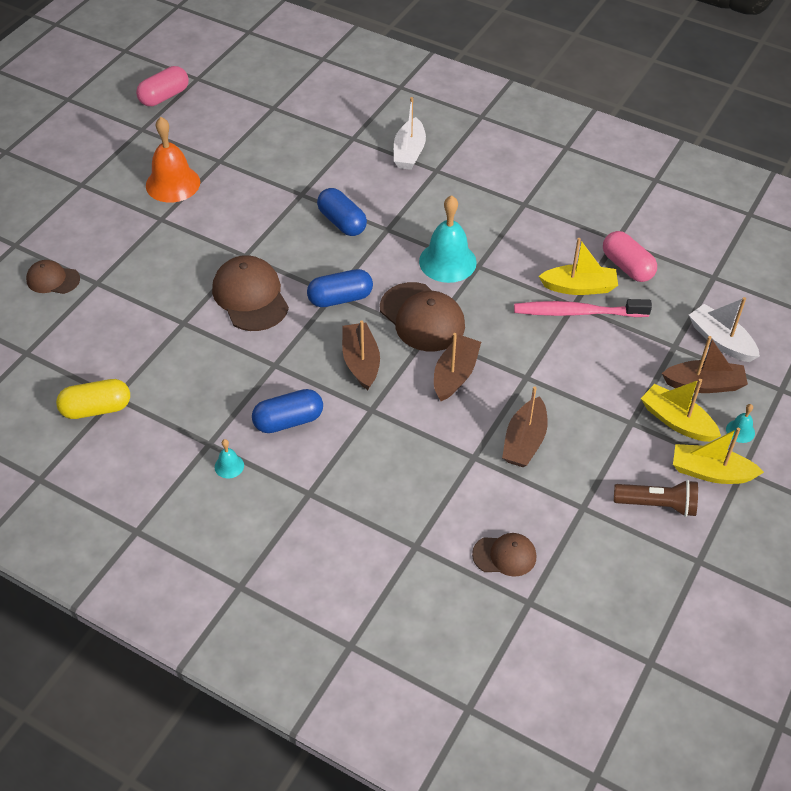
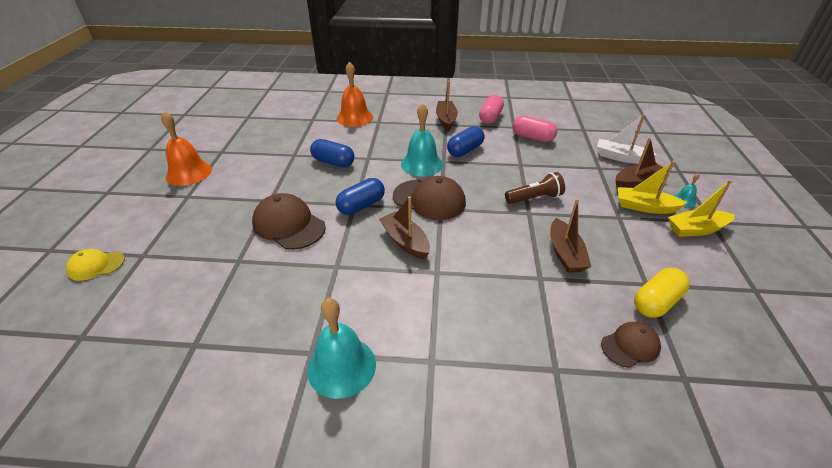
camera: 25 degrees left, 10 degrees down
(53, 279) = (96, 265): brown cap -> yellow cap
(96, 409) = (177, 364): yellow capsule -> yellow capsule (656, 302)
(164, 96) = (161, 128): pink capsule -> pink capsule (490, 117)
(229, 466) = (341, 366): turquoise bell -> turquoise bell, size x2.24
(288, 421) = (374, 305): blue capsule -> blue capsule (465, 150)
(409, 152) = (354, 117): white boat -> orange bell
(455, 375) = (480, 227): brown boat -> brown boat (446, 120)
(577, 312) = (526, 167): pink toothbrush -> none
(579, 287) = (515, 155): yellow boat -> none
(657, 505) = (689, 262): brown flashlight -> brown flashlight (534, 198)

